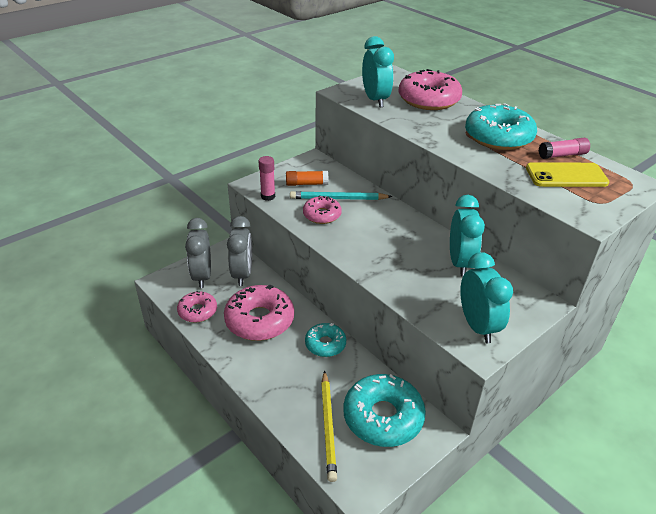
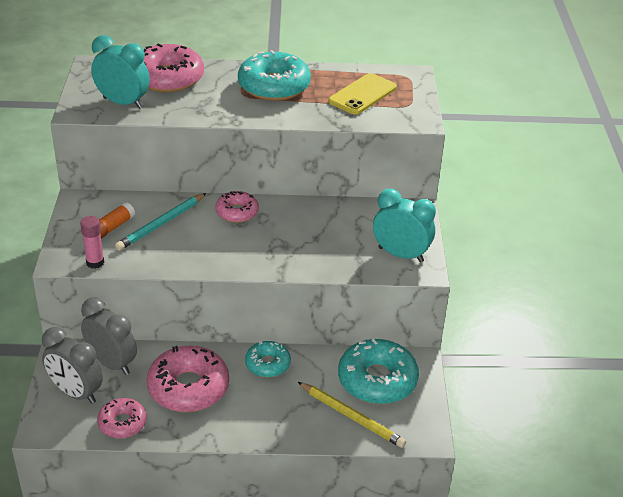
camera: 50 degrees left, 0 degrees up
(322, 215) = (170, 247): pink donut -> pink donut (237, 212)
(460, 263) = (329, 216): turquoise clock -> none
(562, 155) = (337, 78): pink glue stick -> none

